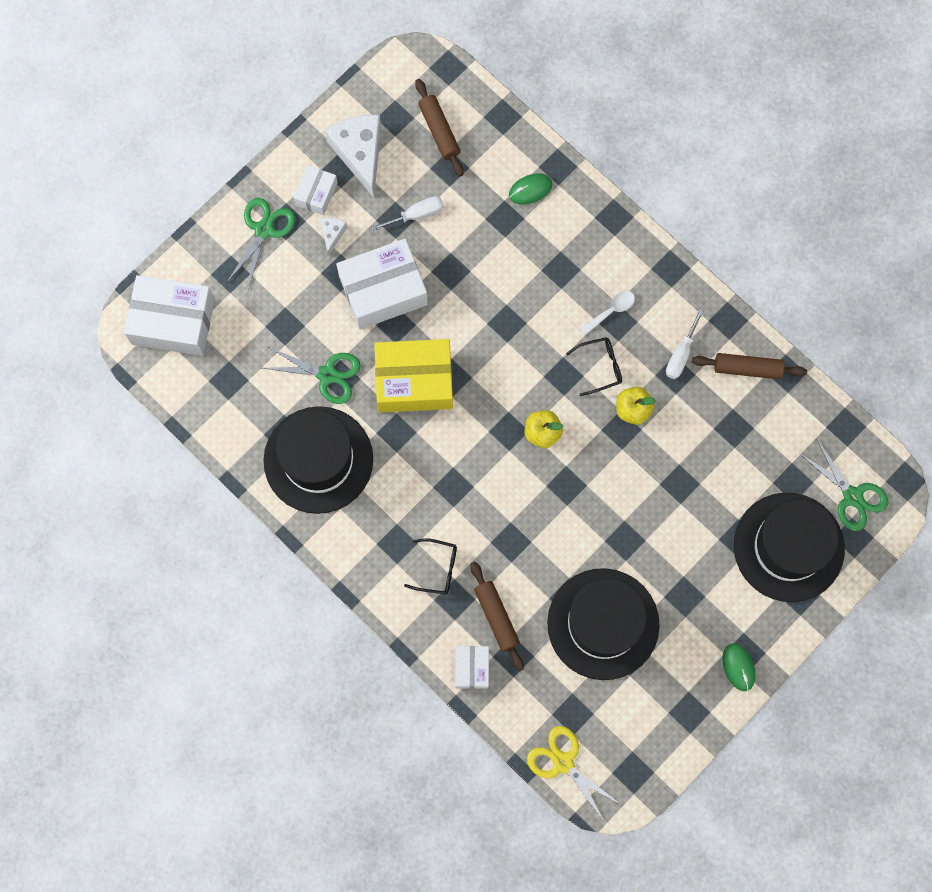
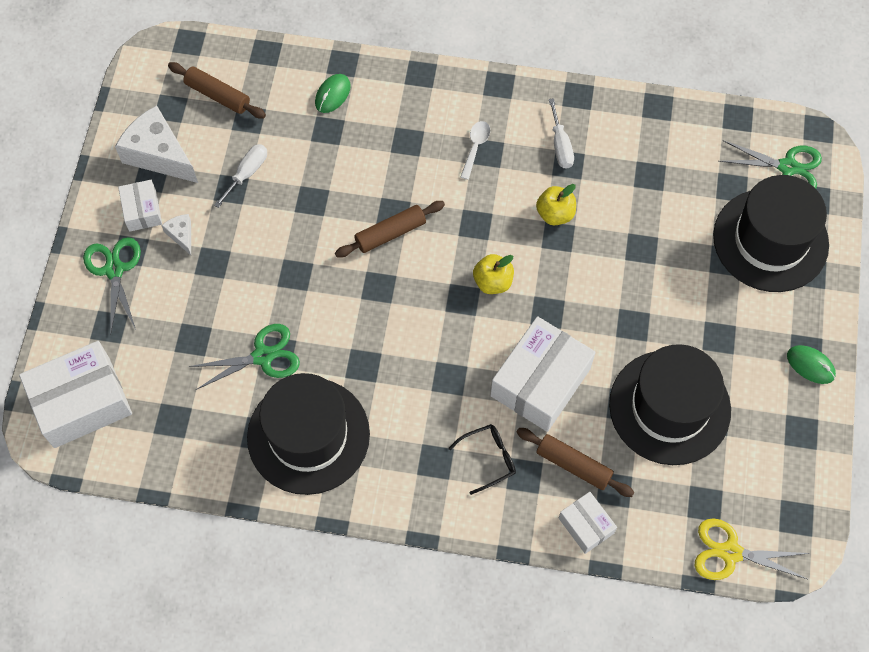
camera: 35 degrees left, 10 degrees down
(383, 290) = (262, 253): white box -> white box (540, 382)
(414, 381) = (347, 311): yellow box -> none
(600, 367) = (500, 197): black glasses -> none
(747, 368) = (623, 122): brown rolling pin -> brown rolling pin (390, 233)

